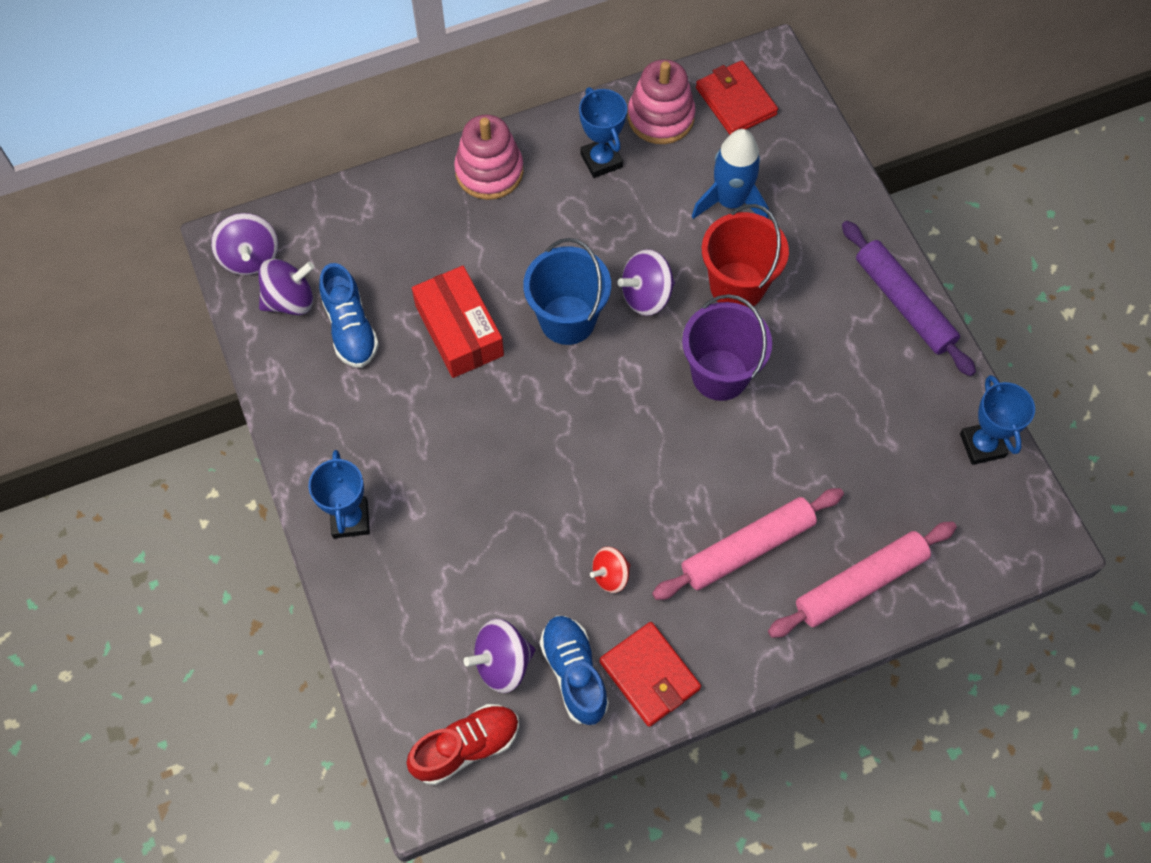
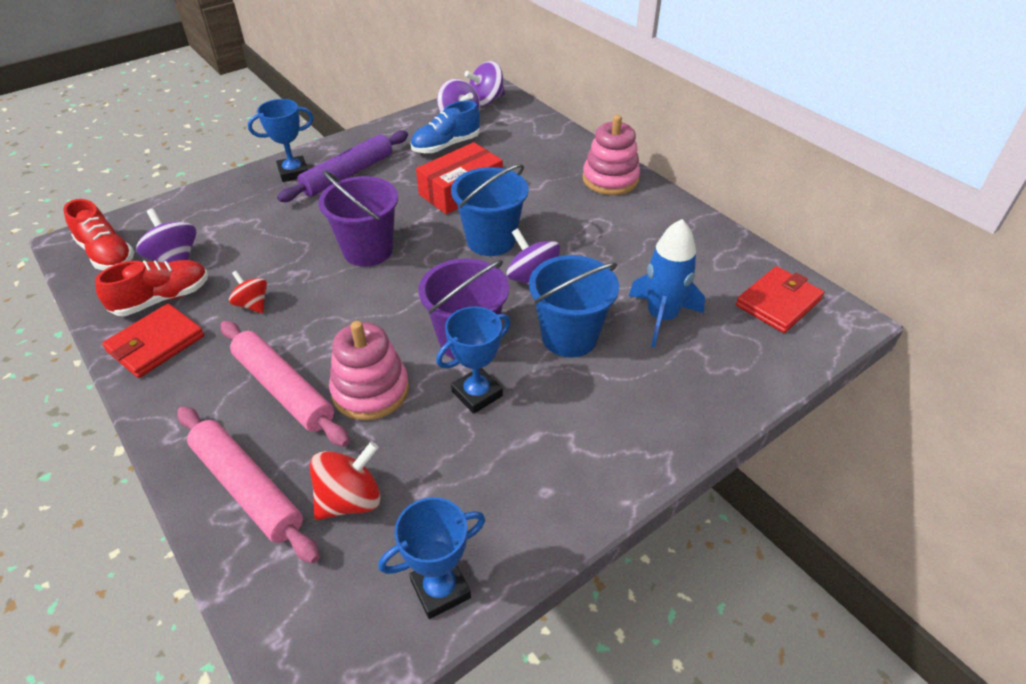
camera: 75 degrees right, 20 degrees down
(548, 448) = (368, 250): none -> purple bucket
(574, 673) = (162, 299): blue shoe -> red shoe
(601, 160) = (656, 232): blue trophy -> blue trophy (477, 394)
(660, 117) = (725, 258): pink stacking toy -> pink stacking toy (370, 390)
(737, 286) = (569, 337): red bucket -> blue bucket
(888, 501) = (350, 500): none -> red spinning top
(903, 303) = (608, 477): purple rolling pin -> purple rolling pin (348, 174)

